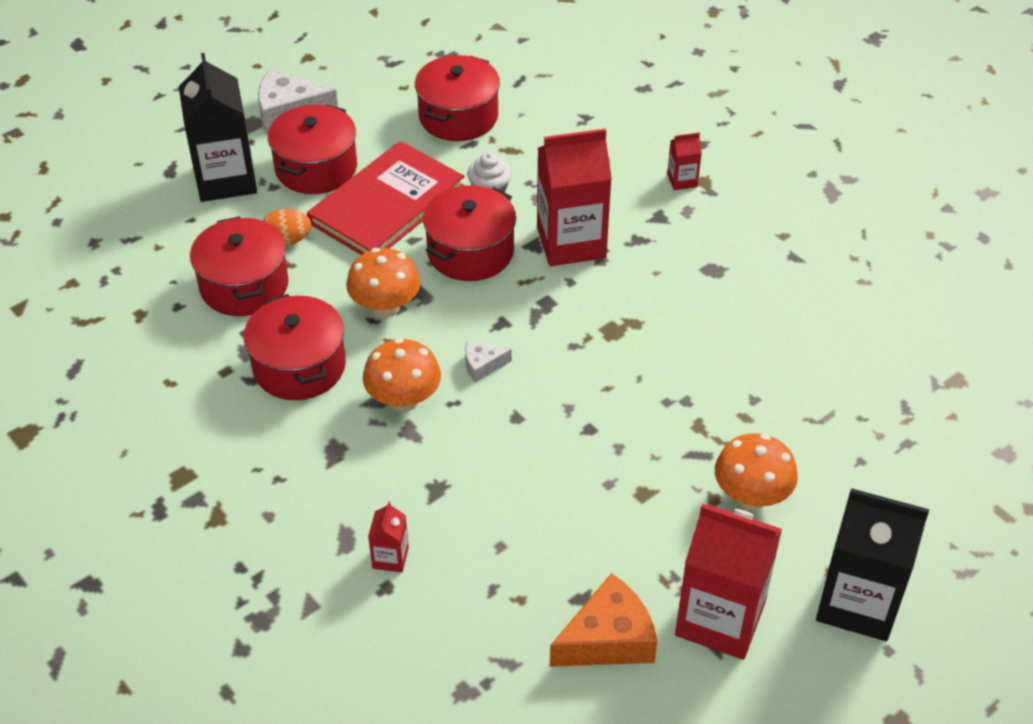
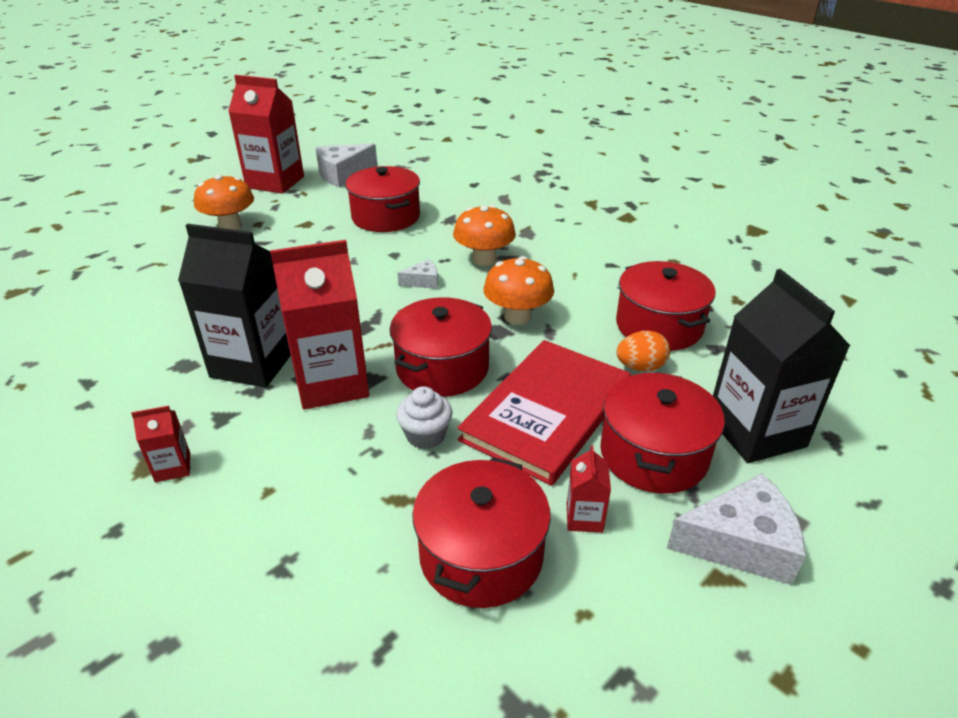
camera: 175 degrees right, 10 degrees down
(299, 366) = (576, 274): red pot -> red pot (385, 217)
(390, 558) = (474, 193): red carton -> red carton (584, 517)
(608, 639) = (343, 174): orange cheese -> white cheese
(858, 602) = (188, 190): black carton -> black carton (253, 363)

